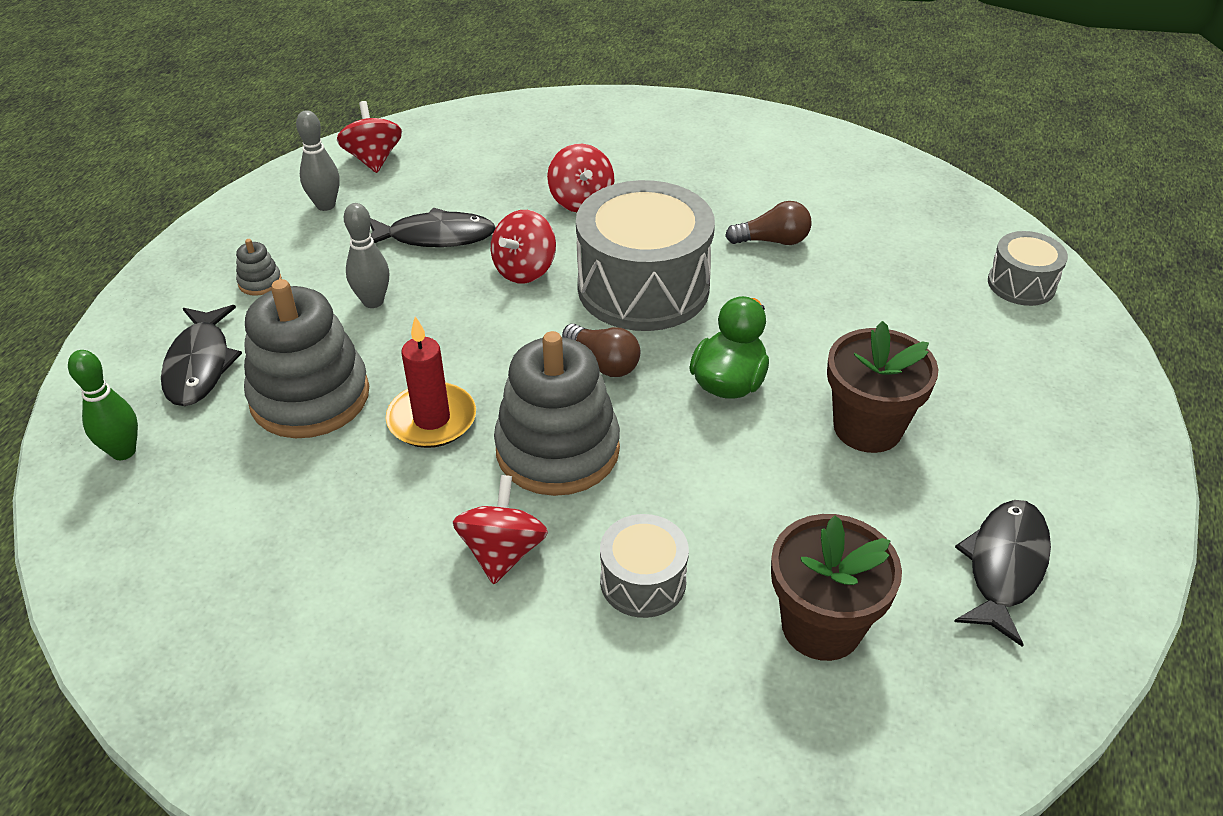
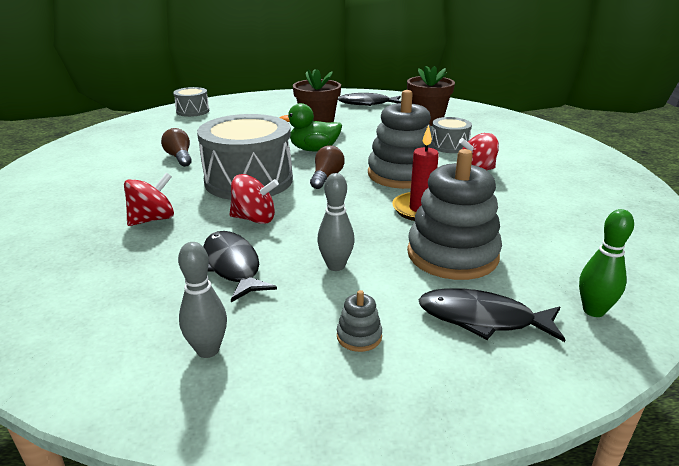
camera: 115 degrees left, 15 degrees down
(200, 365) = (482, 319): black fish -> black fish turned 135 degrees counterclockwise
(373, 159) = (98, 353): red spinning top -> none

